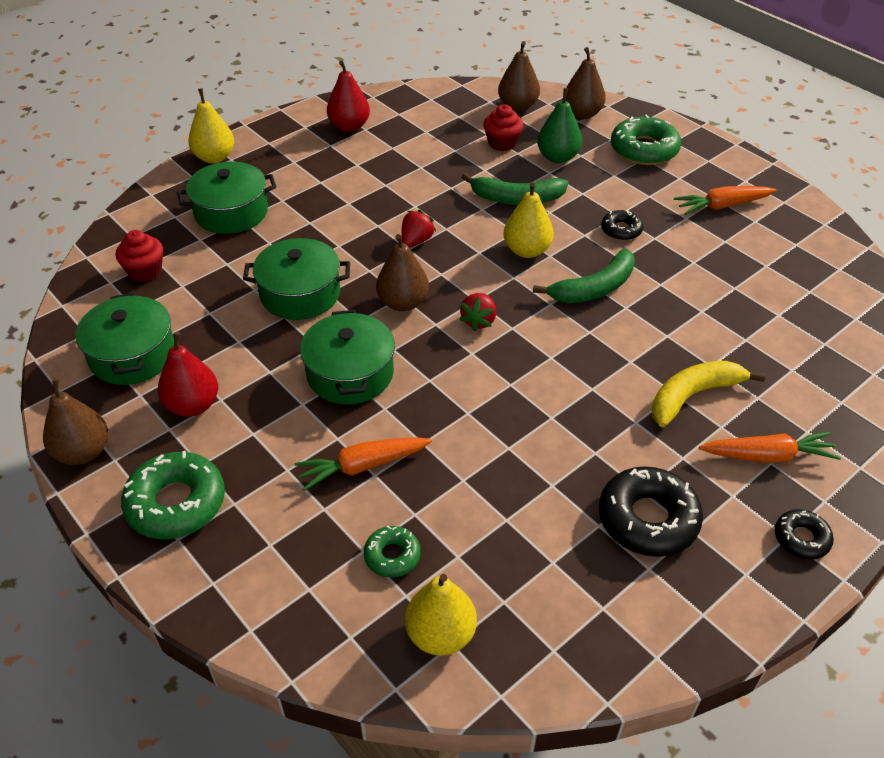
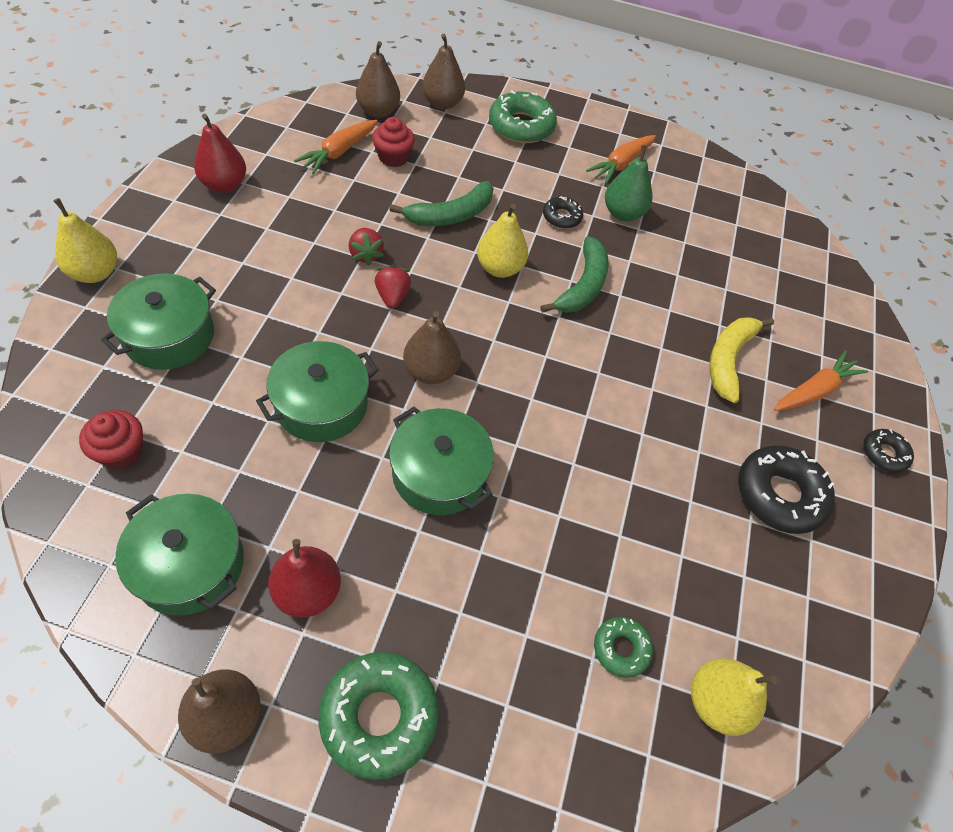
camera: 40 degrees left, 10 degrees up
(363, 466) = (526, 569): orange carrot -> orange carrot (339, 152)
(478, 321) = (513, 361): red strawberry -> red strawberry (366, 255)
(558, 157) = (455, 157): green pear -> green pear (623, 213)

